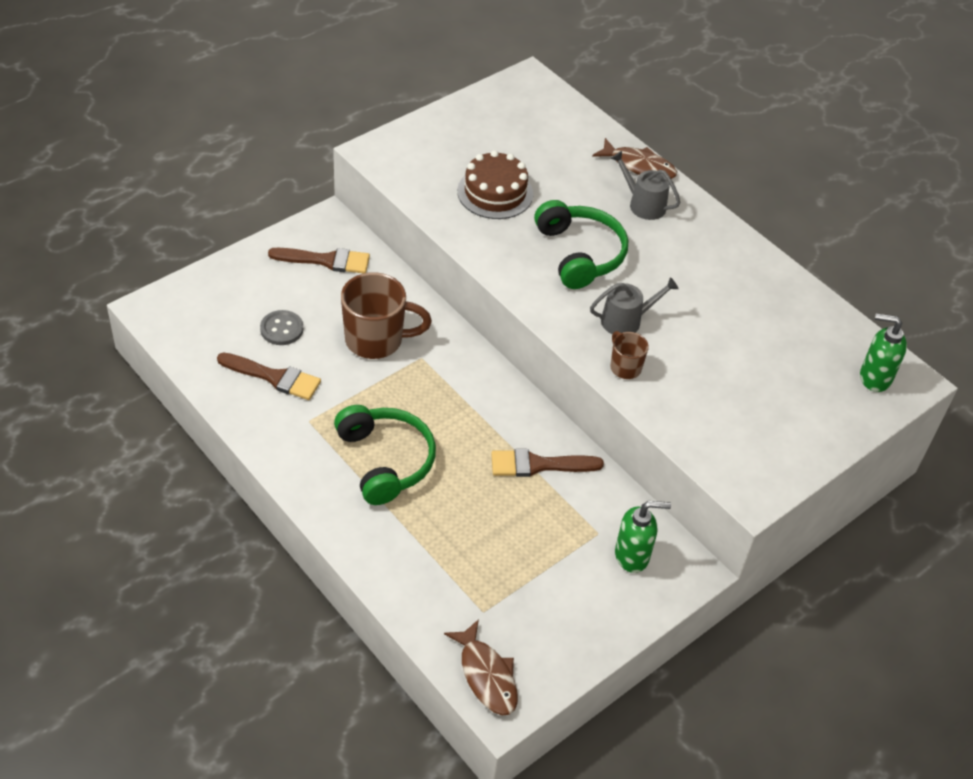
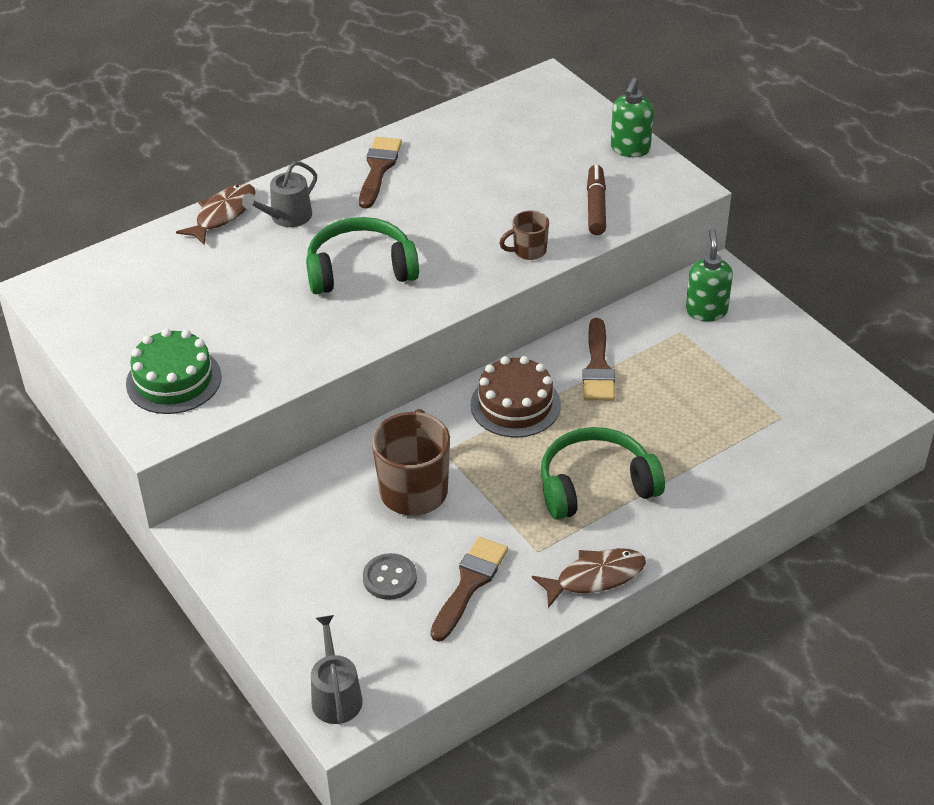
camera: 80 degrees left, 5 degrees down
(326, 260) = (273, 535): brown brush -> brown brush (378, 169)
(431, 156) = (173, 380): none -> green cake
(486, 675) = (853, 418): brown fish -> brown fish (595, 577)
(495, 192) = (250, 329): brown cake -> brown cake (515, 405)
(626, 320) = (463, 245): grey watering can -> grey watering can (336, 696)
(704, 419) = (596, 206): none -> brown marker
(874, 378) = (542, 100): green soap dispenser -> green soap dispenser (630, 149)

